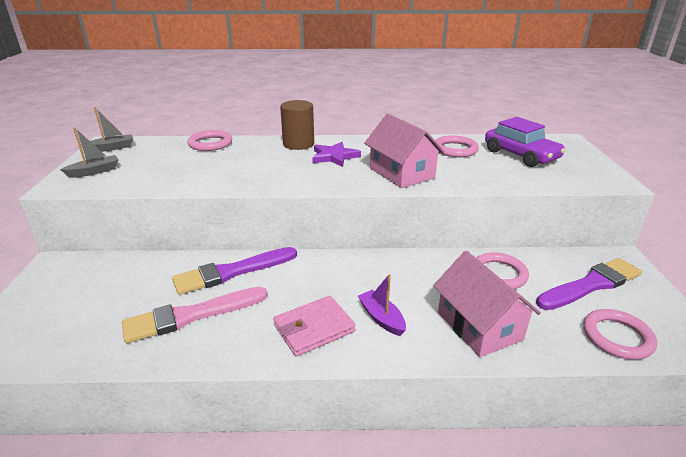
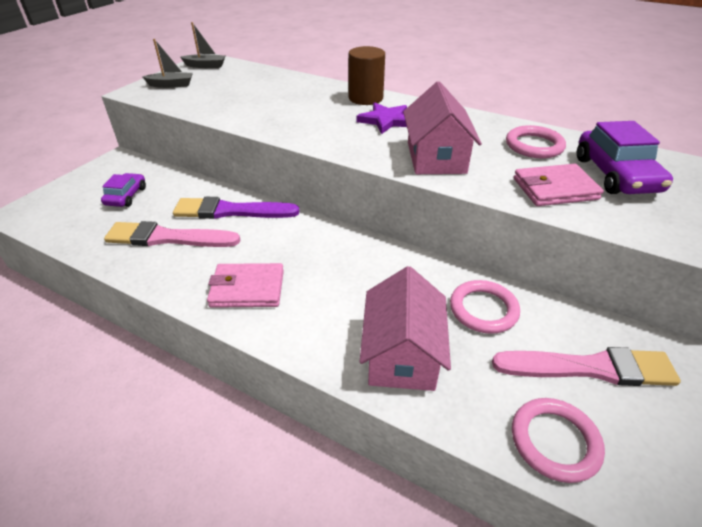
camera: 30 degrees right, 10 degrees up
(102, 294) = (126, 196): none -> purple car
(210, 143) = (286, 79): pink ring -> none
(381, 318) = (314, 305): purple boat -> none
(498, 173) = (555, 189): none -> pink wallet
(591, 285) = (590, 368): purple brush -> pink brush

